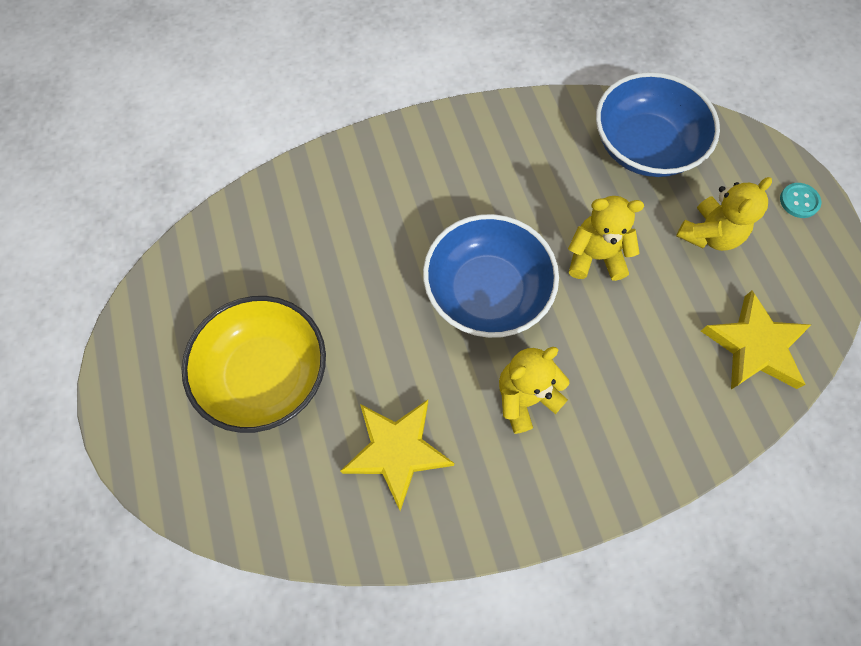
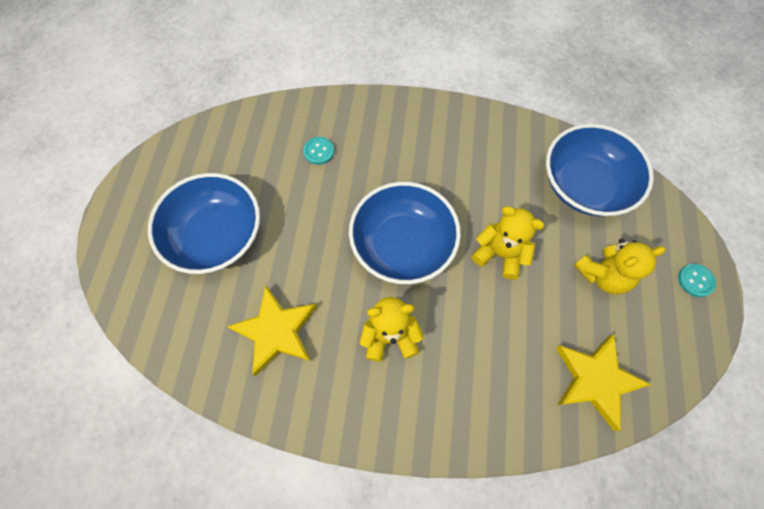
camera: 25 degrees right, 0 degrees up
(265, 375) = (216, 235): yellow bowl -> blue bowl
(335, 225) = (319, 151): none -> turquoise button

